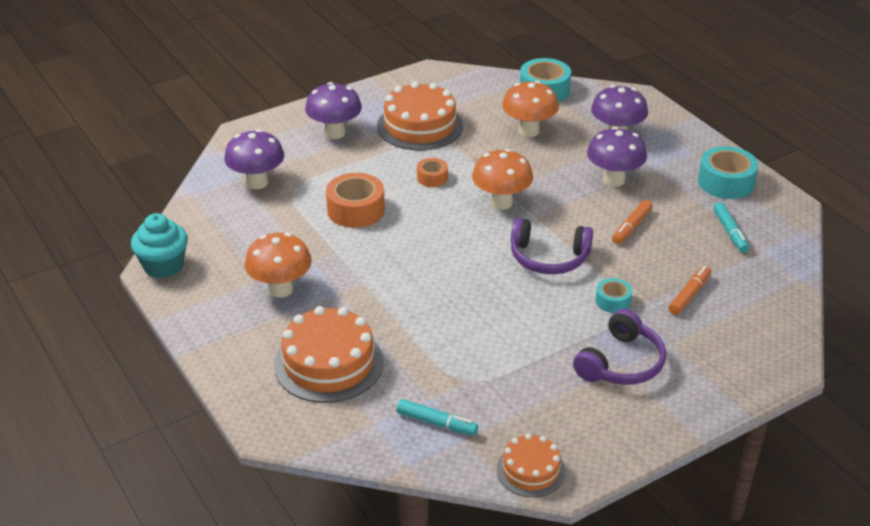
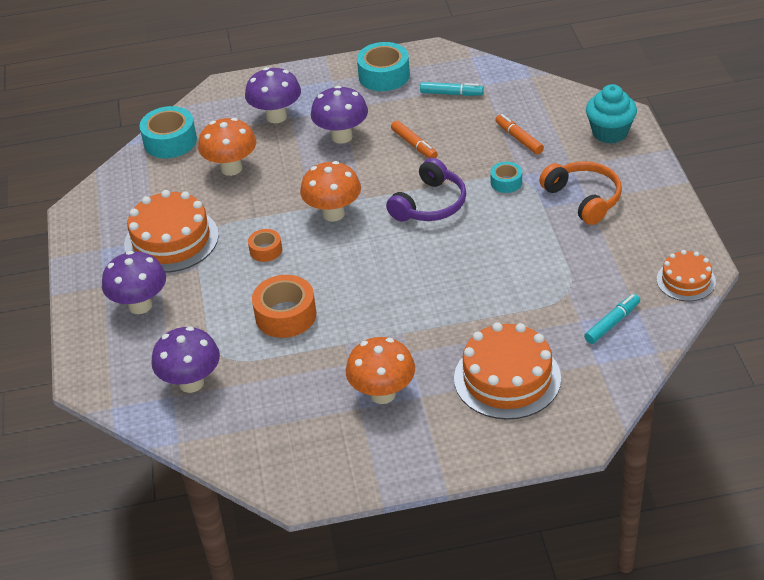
camera: 65 degrees left, 5 degrees up
(163, 266) = (296, 482): turquoise cupcake -> turquoise cupcake (610, 132)
(621, 363) = (584, 198): purple headphones -> orange headphones

